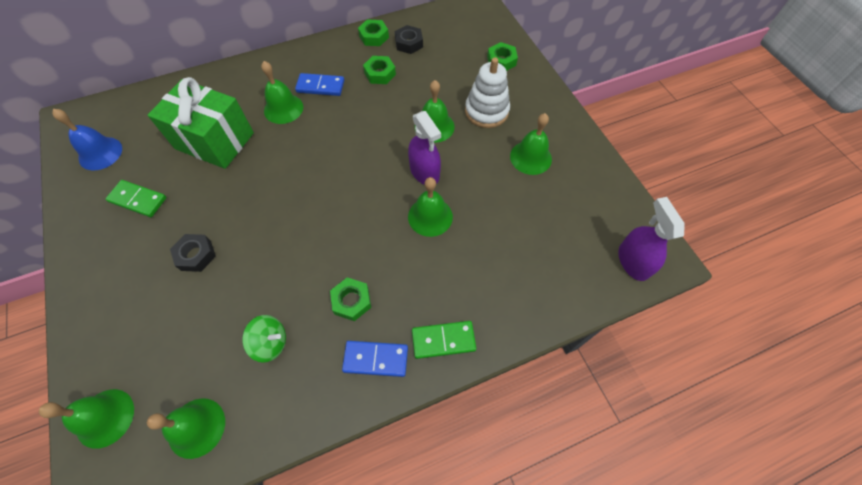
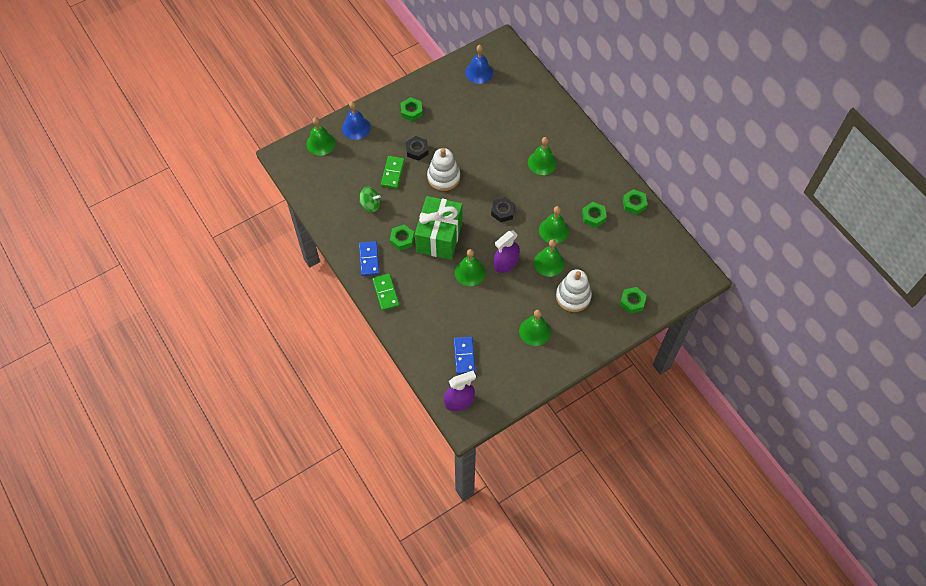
camera: 80 degrees right, 0 degrees up
(104, 346) = (356, 127): none -> blue bell
(119, 252) = (411, 111): none -> green nut
(138, 200) = (448, 106): green domino -> green domino (392, 173)
(196, 427) = (321, 184): green bell -> green bell (553, 230)
(215, 141) = (503, 131): green gift -> green gift (439, 237)
(260, 225) = (443, 177): none -> white stacking toy
(270, 342) = (370, 204): green spinning top -> green spinning top turned 75 degrees counterclockwise
(320, 86) = (569, 180): blue domino -> blue domino (464, 356)
(409, 43) = (633, 230): black nut -> black nut (503, 211)

